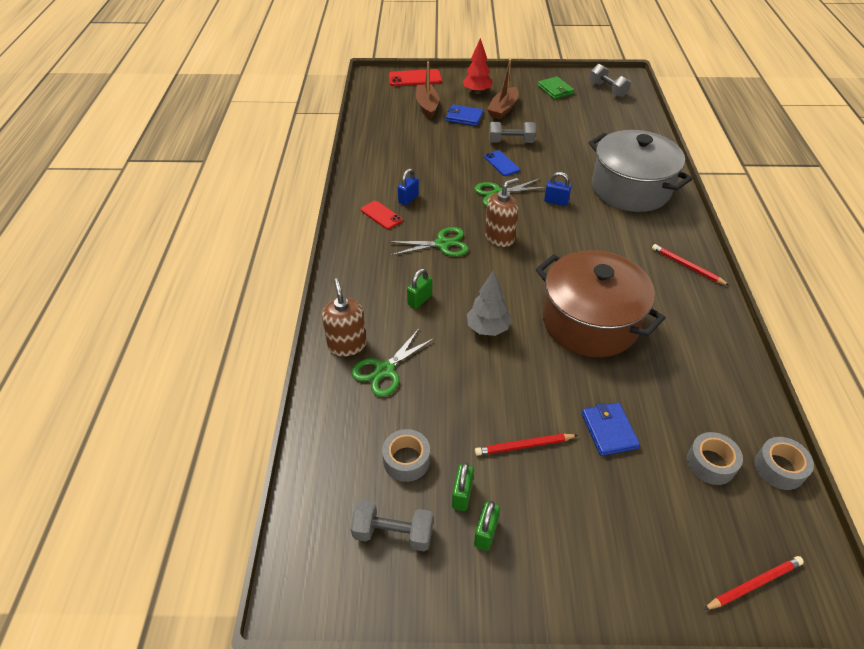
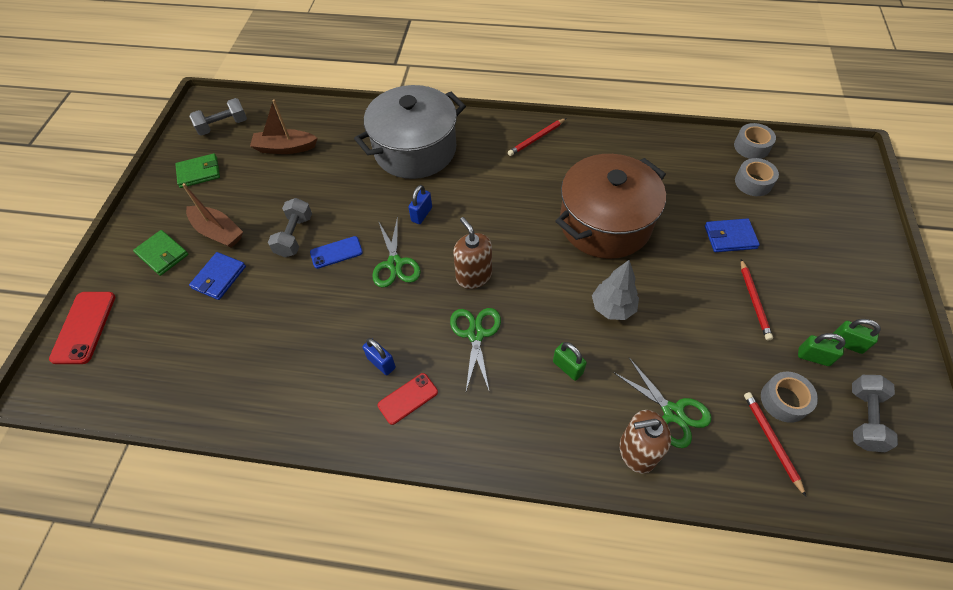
camera: 80 degrees left, 10 degrees up
(427, 106) = (170, 319): brown boat -> brown boat (285, 148)
(477, 92) = (162, 254): red tree -> green wallet
(753, 584) = (848, 188): red pencil -> red pencil (771, 441)

